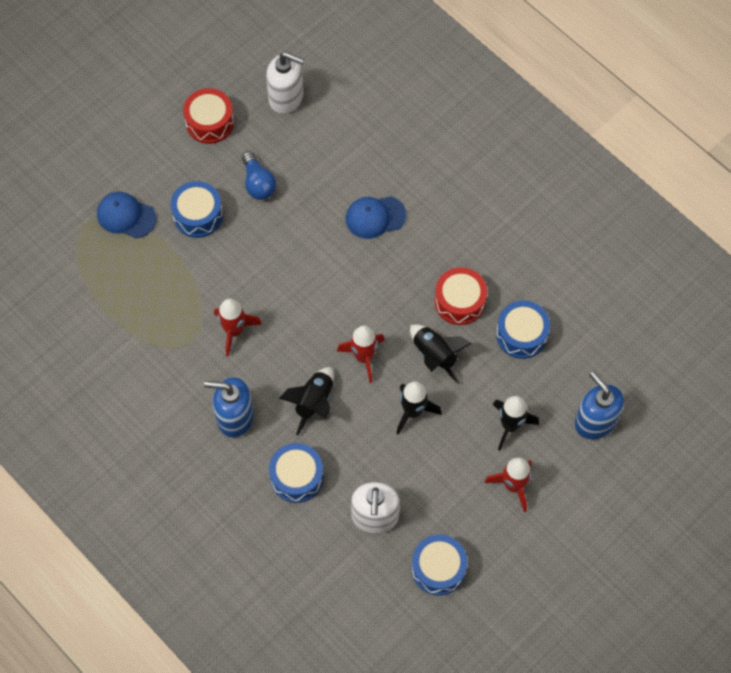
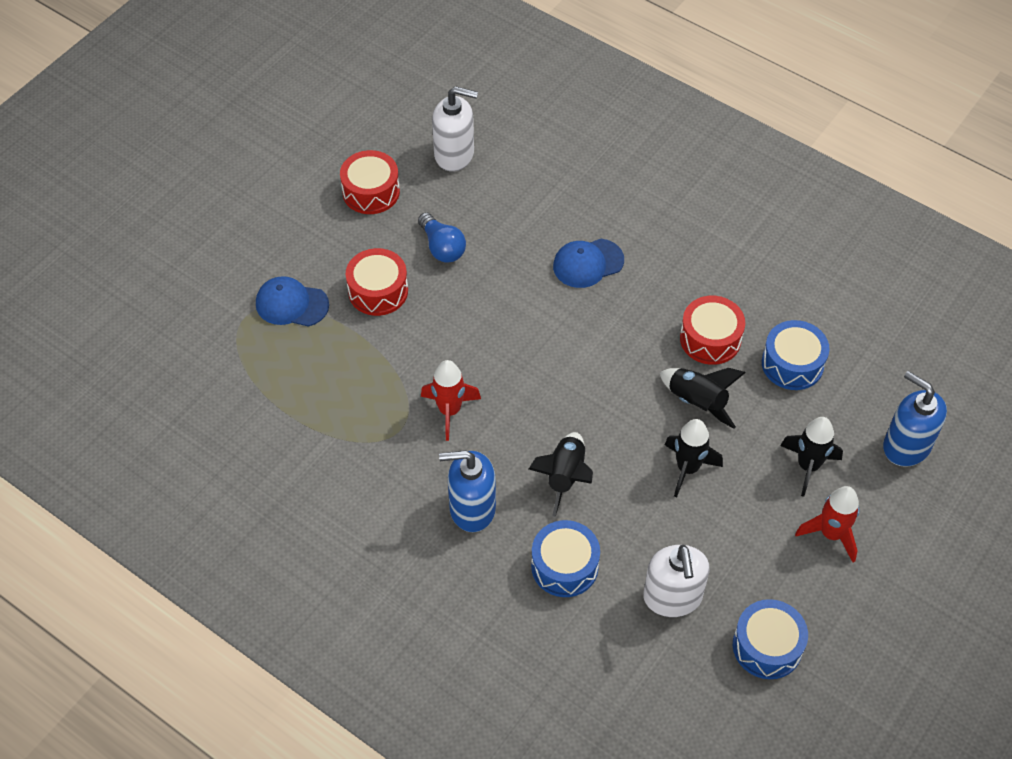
camera: 10 degrees left, 10 degrees down
(198, 215) = (378, 291): blue drum -> red drum
(364, 357) = (612, 416): red rocket -> none

